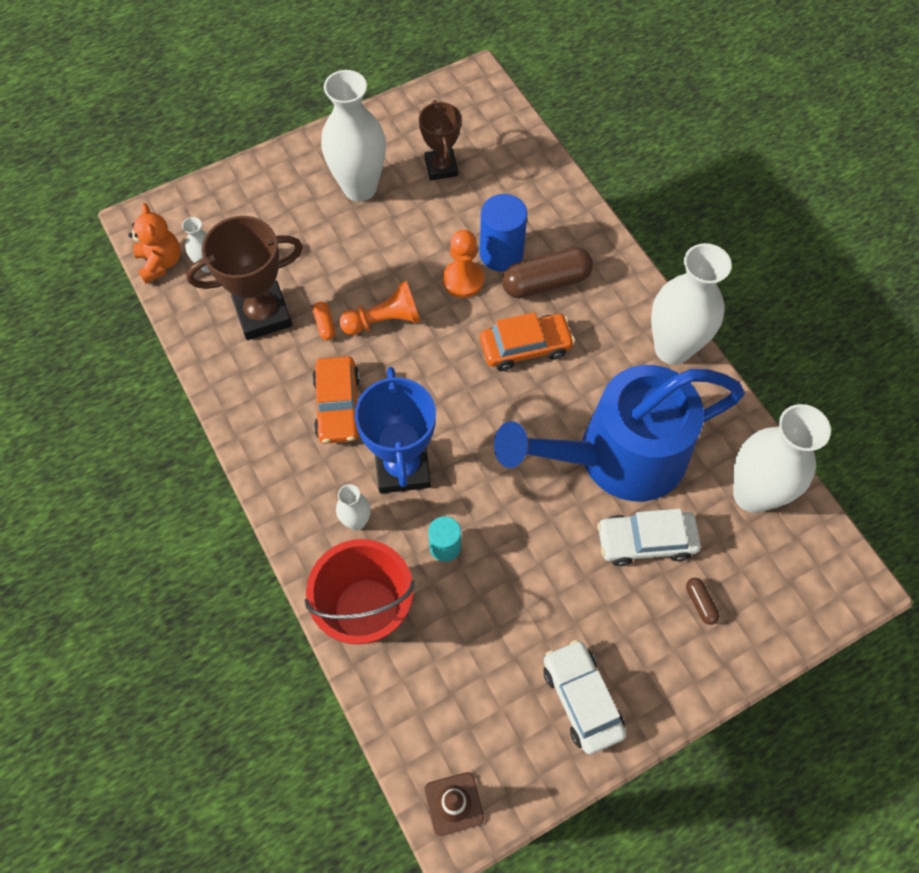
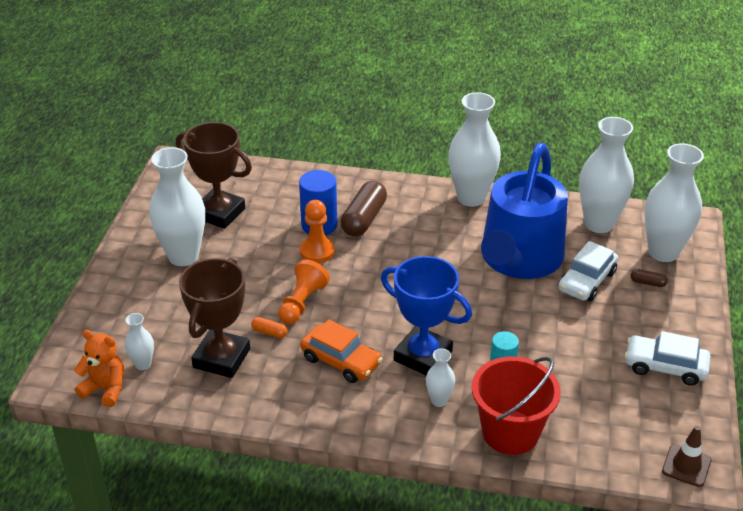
camera: 50 degrees left, 25 degrees down
(441, 167) = (219, 213): brown trophy -> brown trophy, size x1.54
(525, 347) = (399, 253): orange car -> none
(768, 588) = (663, 252): none -> white vase

